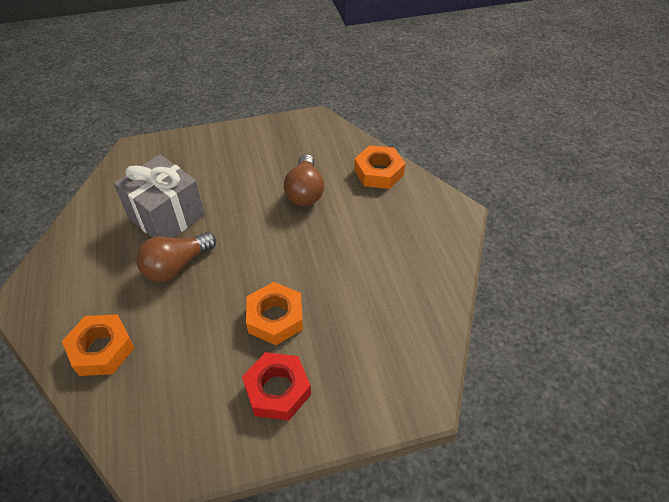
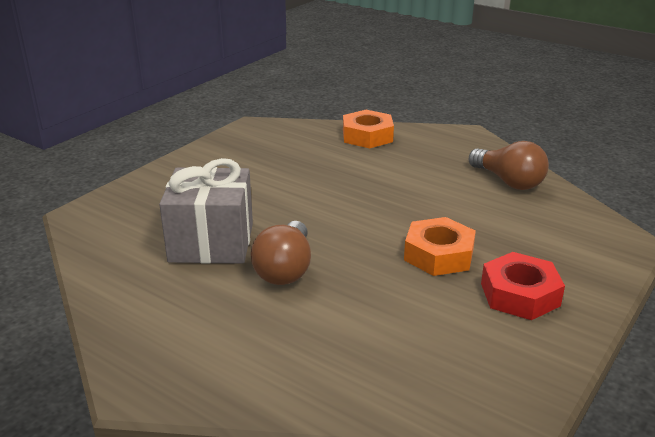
camera: 40 degrees left, 20 degrees down
(101, 349) = (312, 364): orange nut -> none
(305, 191) = (324, 171): brown light bulb -> brown light bulb (508, 181)

